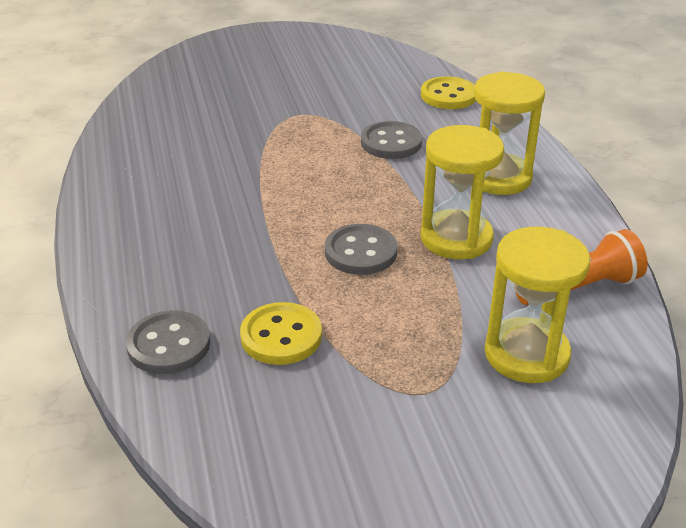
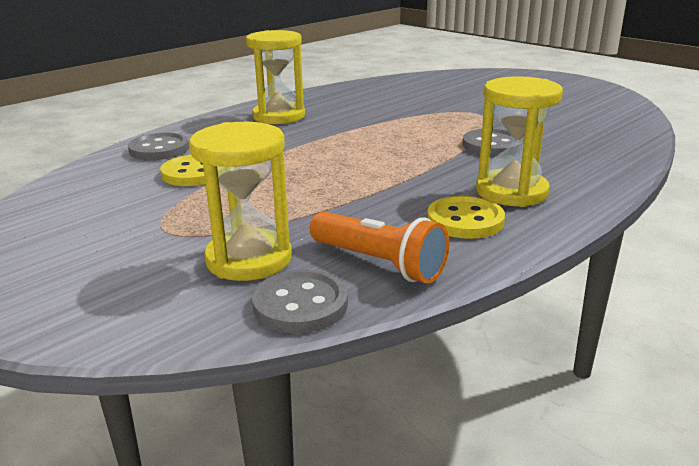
camera: 60 degrees right, 10 degrees down
(360, 252) = (322, 171): grey button -> grey button (300, 304)
(448, 95) = (611, 146): yellow button -> yellow button (465, 220)
(456, 238) = (387, 197): yellow hourglass -> yellow hourglass (279, 116)

